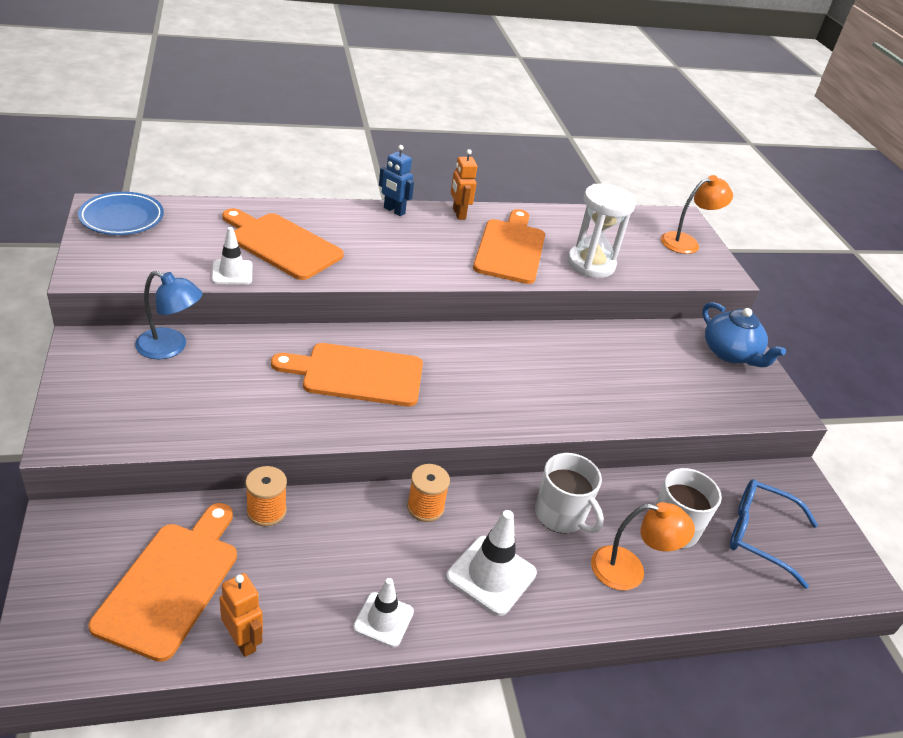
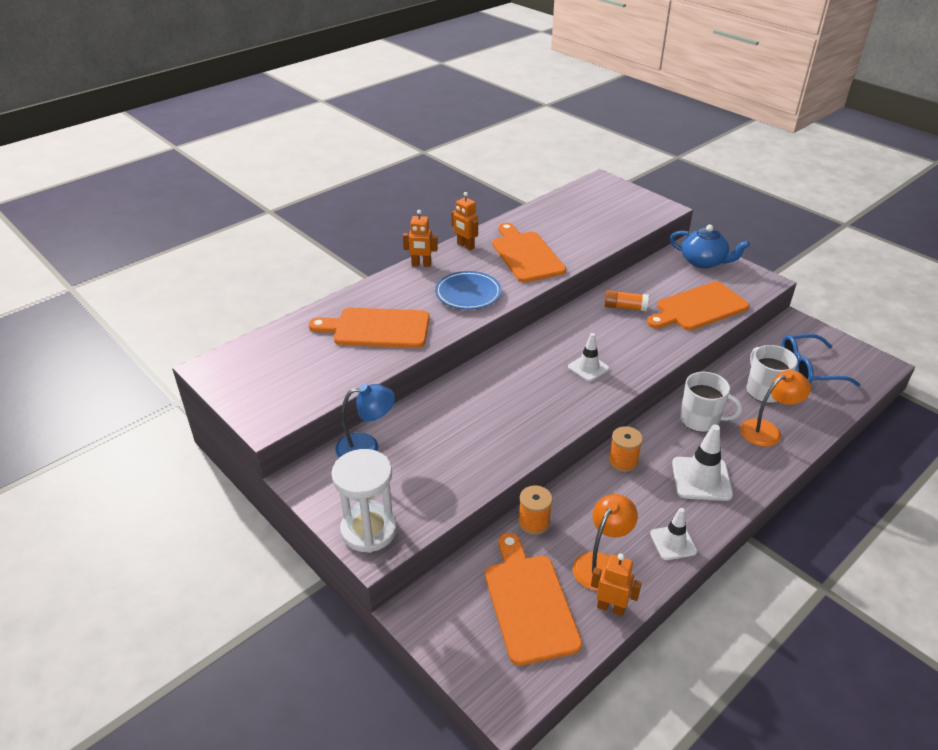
camera: 25 degrees left, 0 degrees up
(122, 218) = (237, 368): blue plate -> blue plate (468, 294)
(232, 272) = (369, 366): white traffic cone -> white traffic cone (588, 368)
(357, 374) = (509, 396): orange cutting board -> orange cutting board (698, 308)
(394, 211) = (421, 265): blue robot -> orange robot
(581, 354) = (625, 307): none -> orange glue stick
(591, 264) = (584, 241): white hourglass -> white hourglass (369, 530)
(686, 242) = (622, 197): orange lamp -> orange lamp (601, 564)

